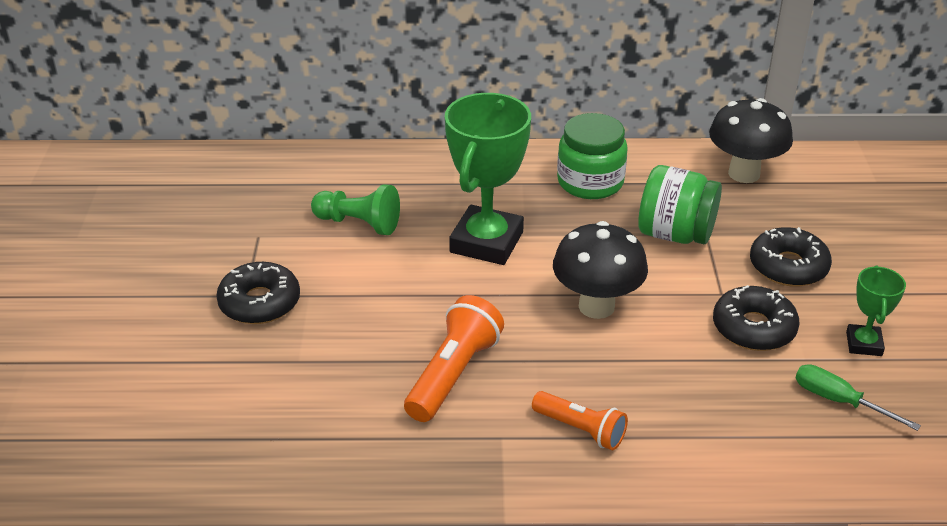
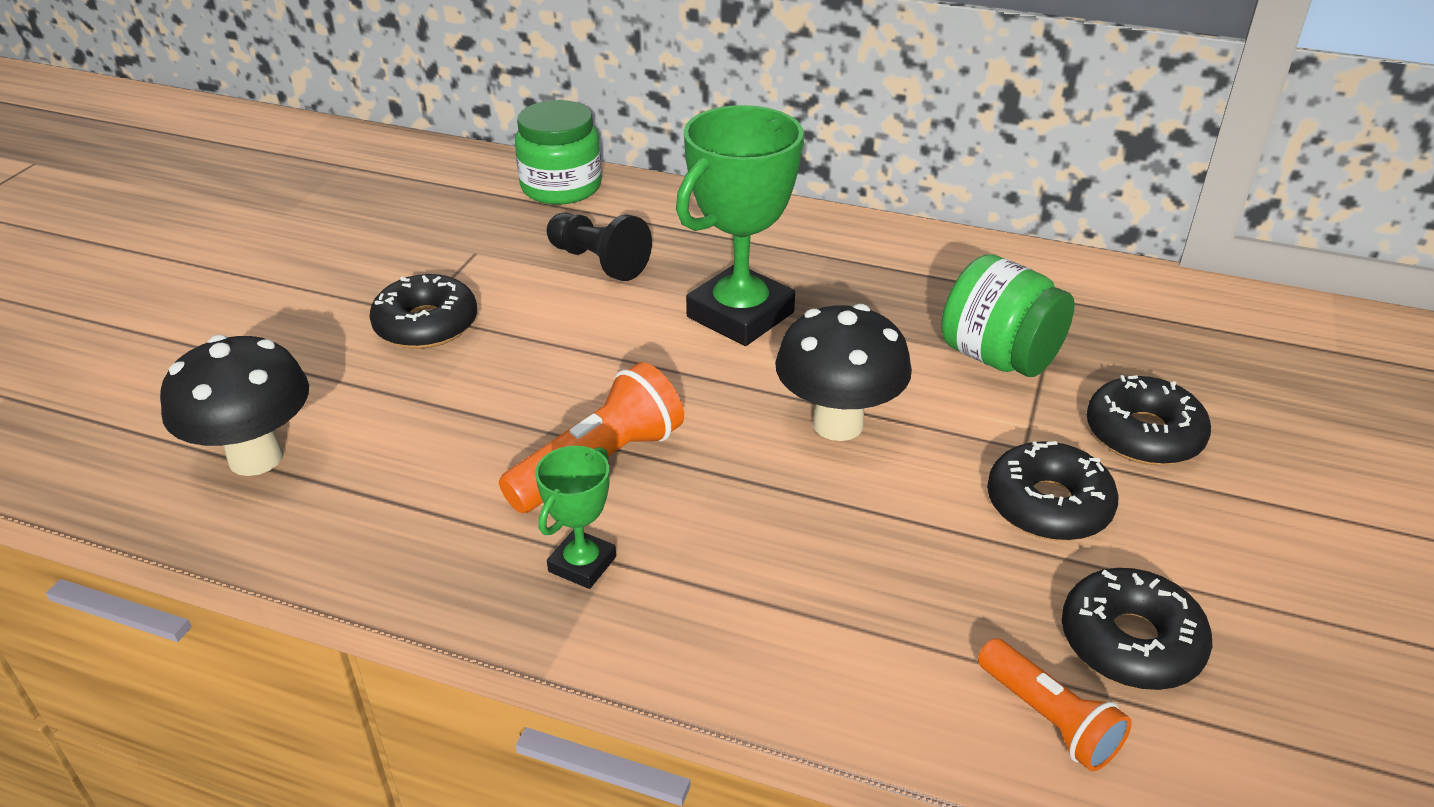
camera: 20 degrees right, 0 degrees up
(358, 223) = (598, 262): green pawn -> black pawn
(580, 429) = (722, 579): orange flashlight -> orange flashlight (1048, 718)
(590, 182) = (917, 272): green jar -> green jar (561, 187)
(744, 173) = (1138, 302): black mushroom -> black mushroom (256, 457)
(839, 401) = (1130, 642): green screwdriver -> black donut
(863, 344) = (1211, 569): green trophy -> green trophy (582, 564)

